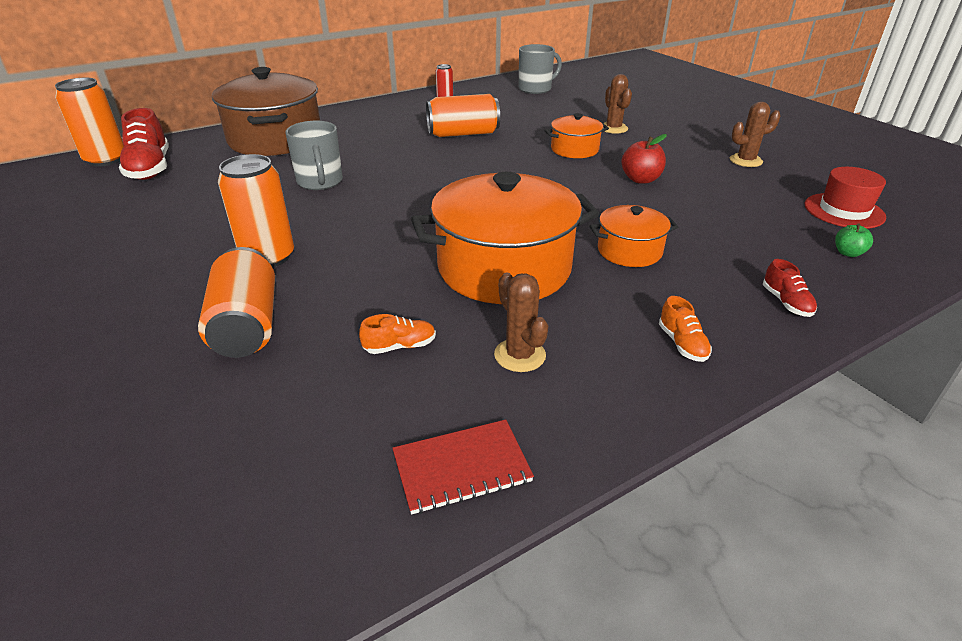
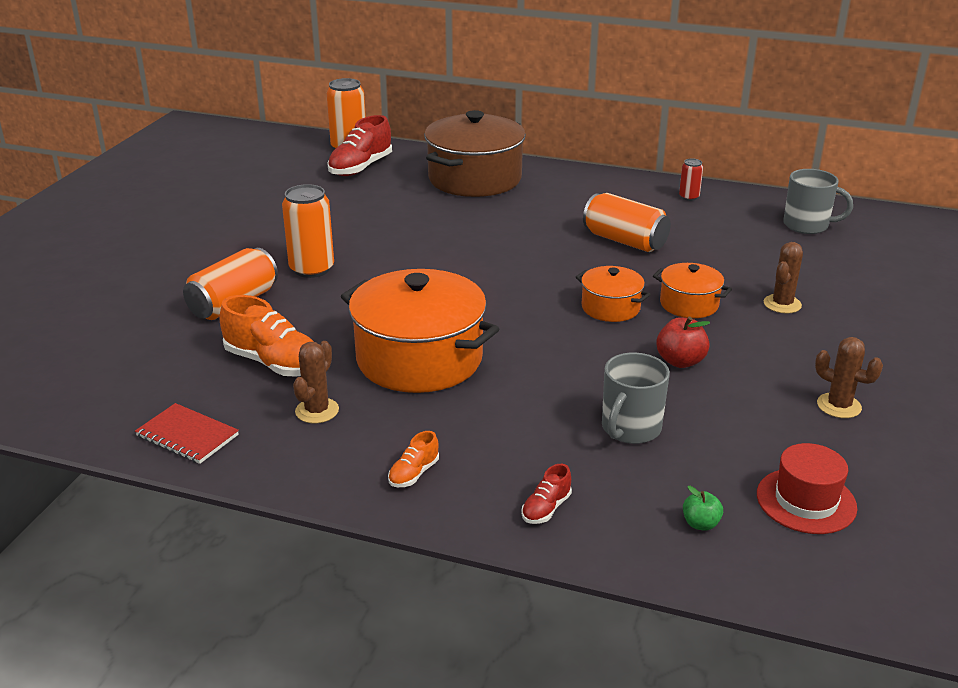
camera: 50 degrees right, 5 degrees down
(320, 182) = (437, 230): grey mug -> grey mug (630, 428)
(400, 346) = (274, 363): orange shoe -> orange shoe, size x2.02
(629, 251) = (526, 403): orange pot -> orange pot (610, 307)

